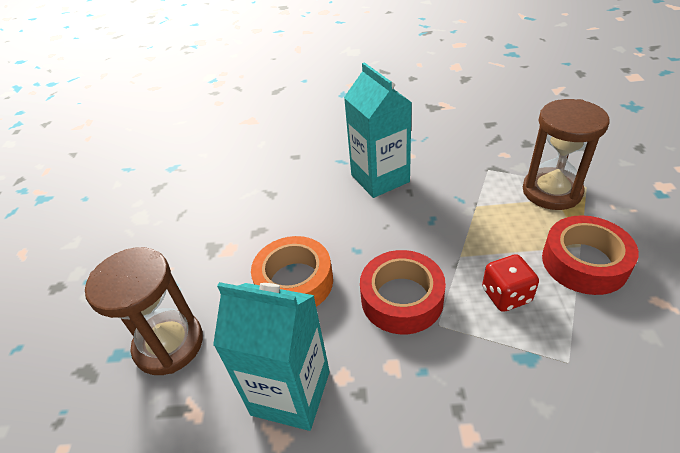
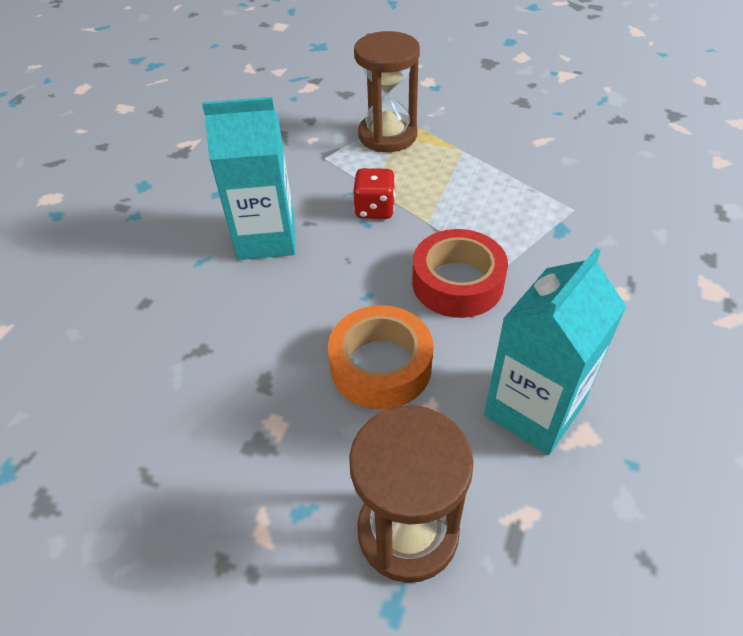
camera: 70 degrees left, 5 degrees up
(506, 295) = (491, 214): red dice -> red dice (375, 209)
(584, 262) = (481, 157): red tape -> none

